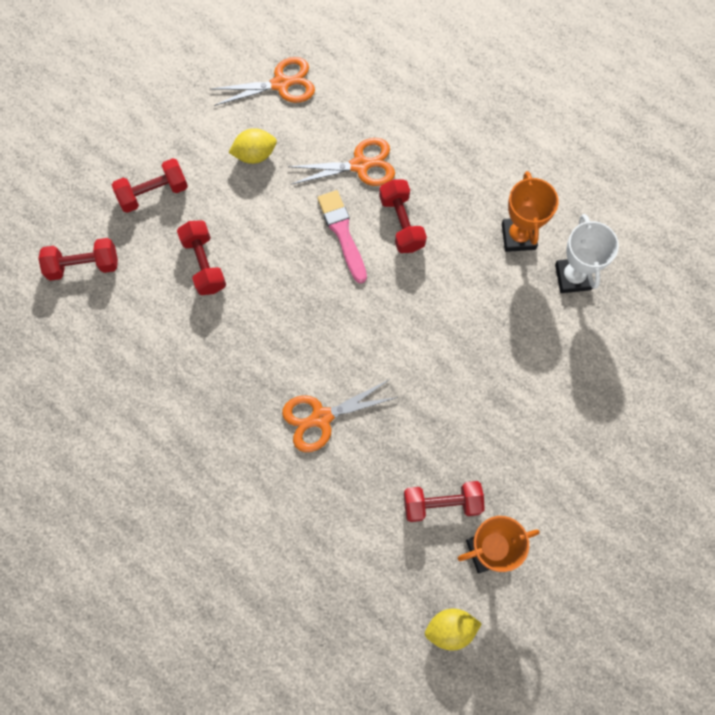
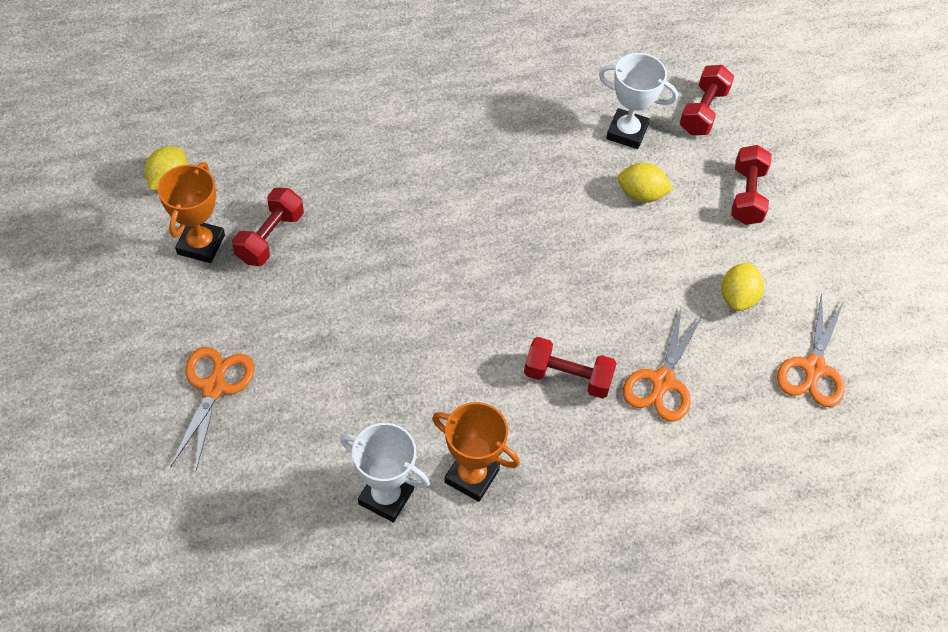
camera: 120 degrees right, 15 degrees down
(146, 308) = (627, 132): none -> white trophy
(204, 264) = (641, 194): red dumbbell -> yellow lemon
(321, 417) = (422, 198): orange scissors -> orange scissors (214, 388)
(342, 233) = (594, 319): pink brush -> none

